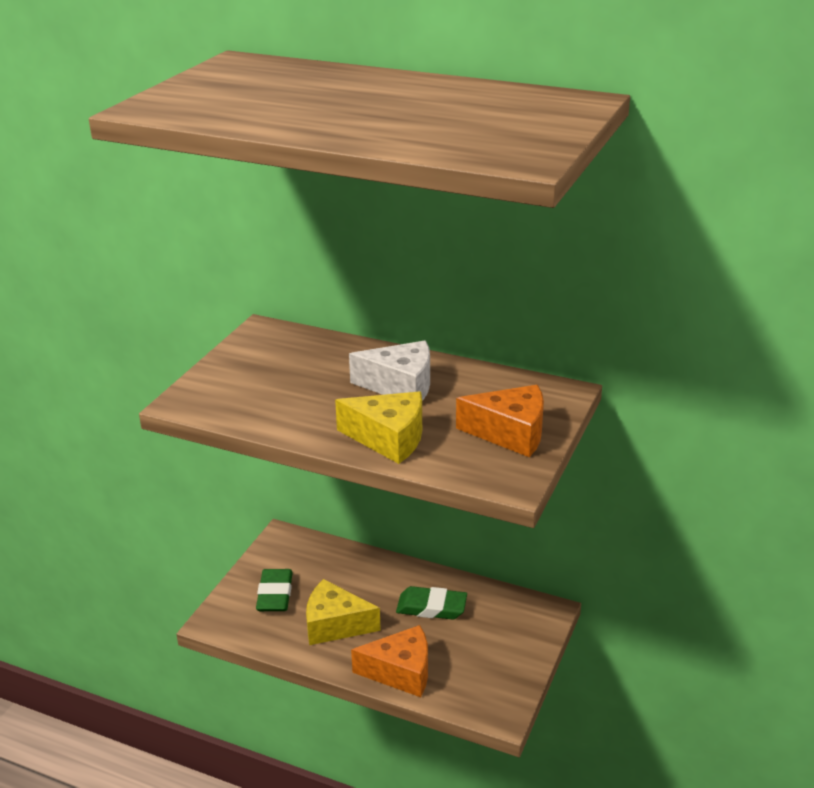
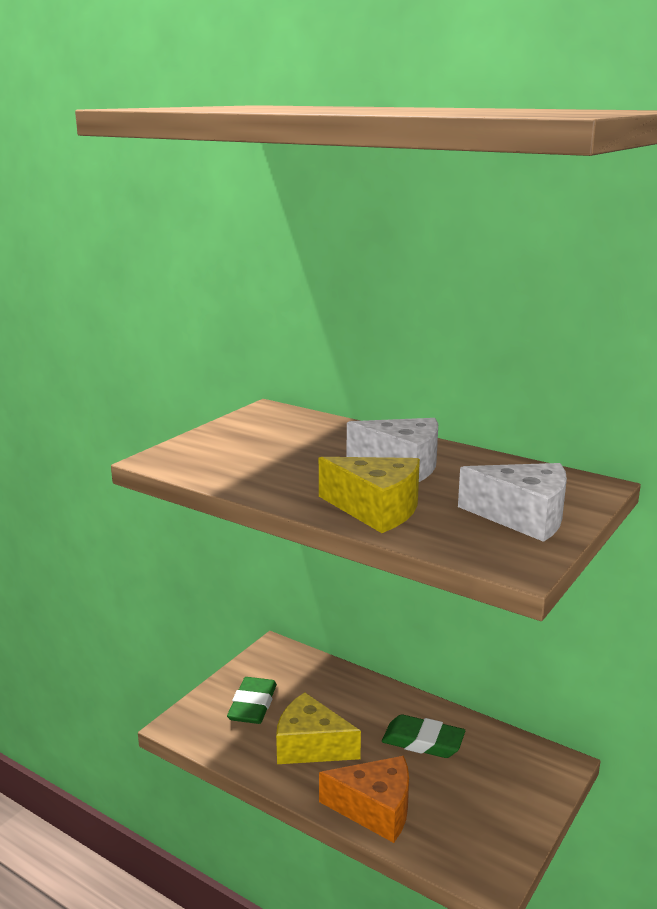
camera: 10 degrees right, 10 degrees down
(510, 433) = (523, 517): orange cheese -> white cheese

